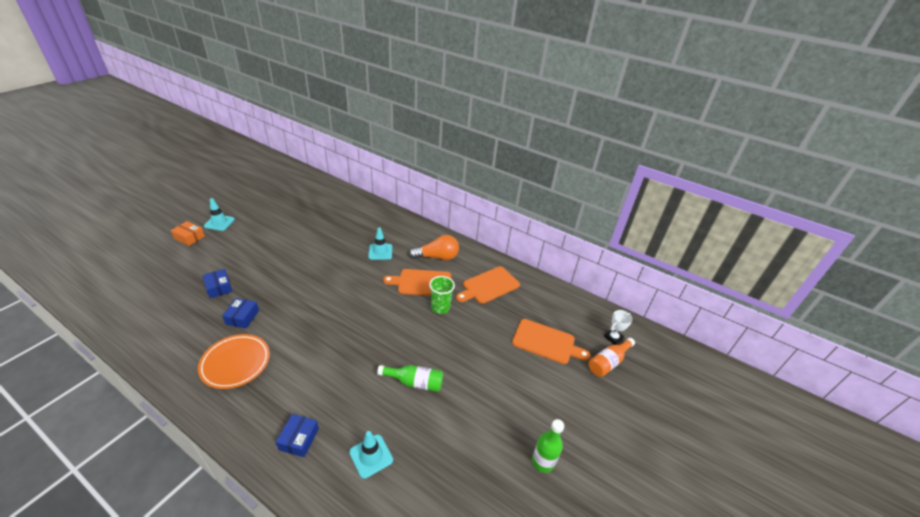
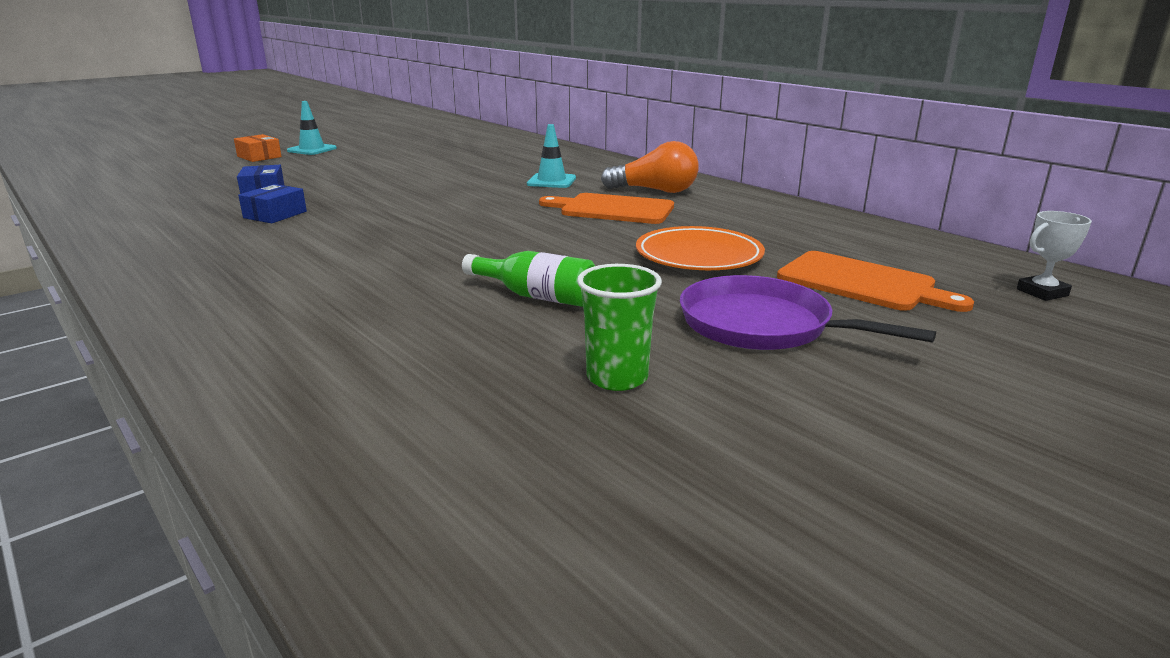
camera: 20 degrees right, 15 degrees down
(235, 363) = (225, 249): orange plate -> orange plate (698, 256)
(299, 439) = (262, 327): blue box -> none
(371, 456) = (387, 363): turquoise traffic cone -> none
(440, 308) = (636, 232): green cup -> green cup (617, 377)
(488, 286) = (748, 220): orange cutting board -> none
(514, 388) = (762, 325): none -> purple pan
(543, 462) = (804, 426): green bottle -> none
(608, 362) = (1024, 319): orange bottle -> none

